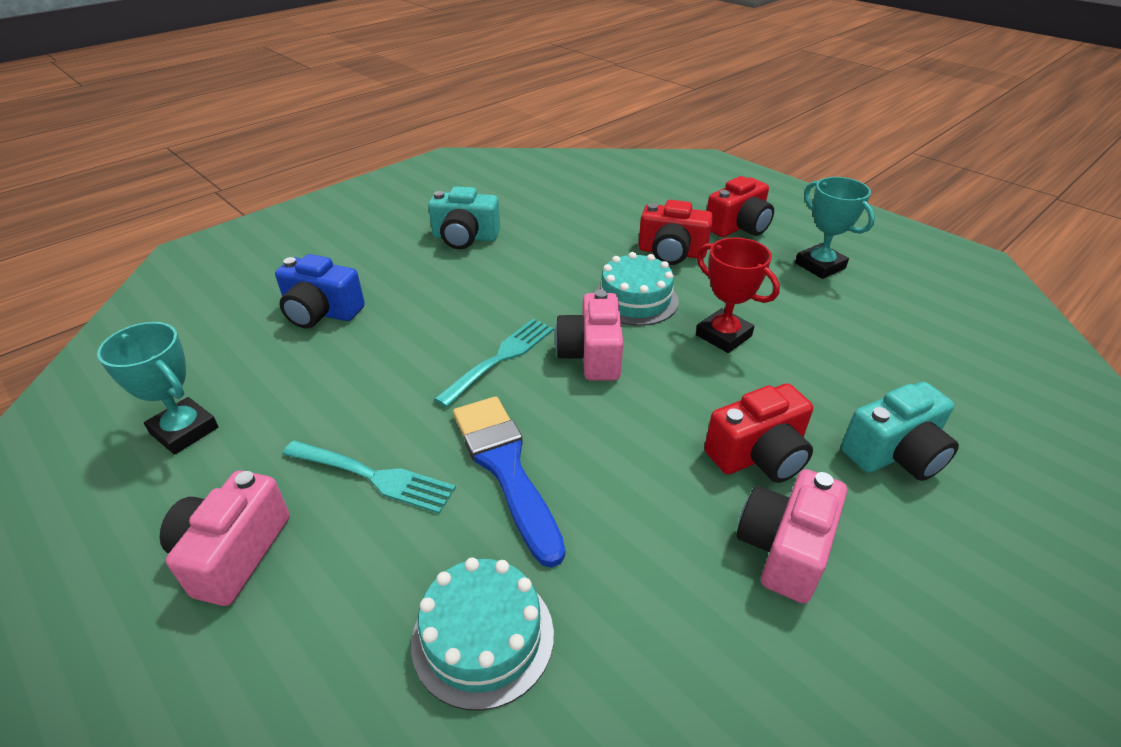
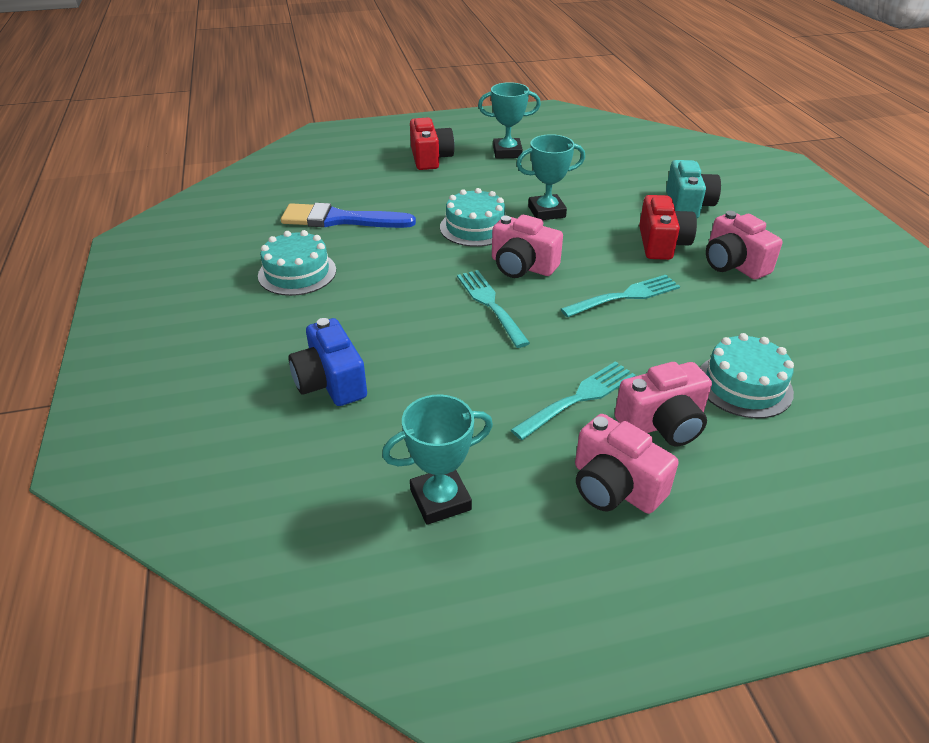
camera: 60 degrees left, 0 degrees up
(321, 312) = (330, 382): blue camera -> blue camera turned 105 degrees clockwise
(360, 566) = (662, 423): none -> pink camera
(465, 238) = (297, 273): turquoise camera -> turquoise cake
(505, 467) = (610, 337): blue brush -> blue brush (340, 220)
(601, 456) = (625, 296): none -> turquoise fork
(671, 253) = (433, 193): red camera -> none
(723, 335) = (546, 212): red trophy -> turquoise trophy

